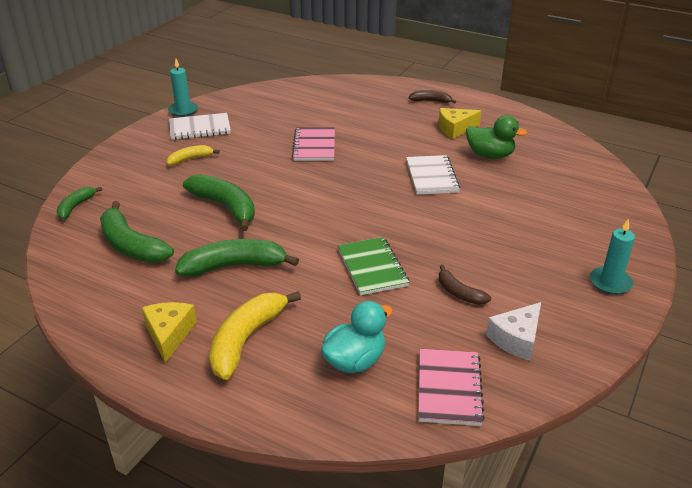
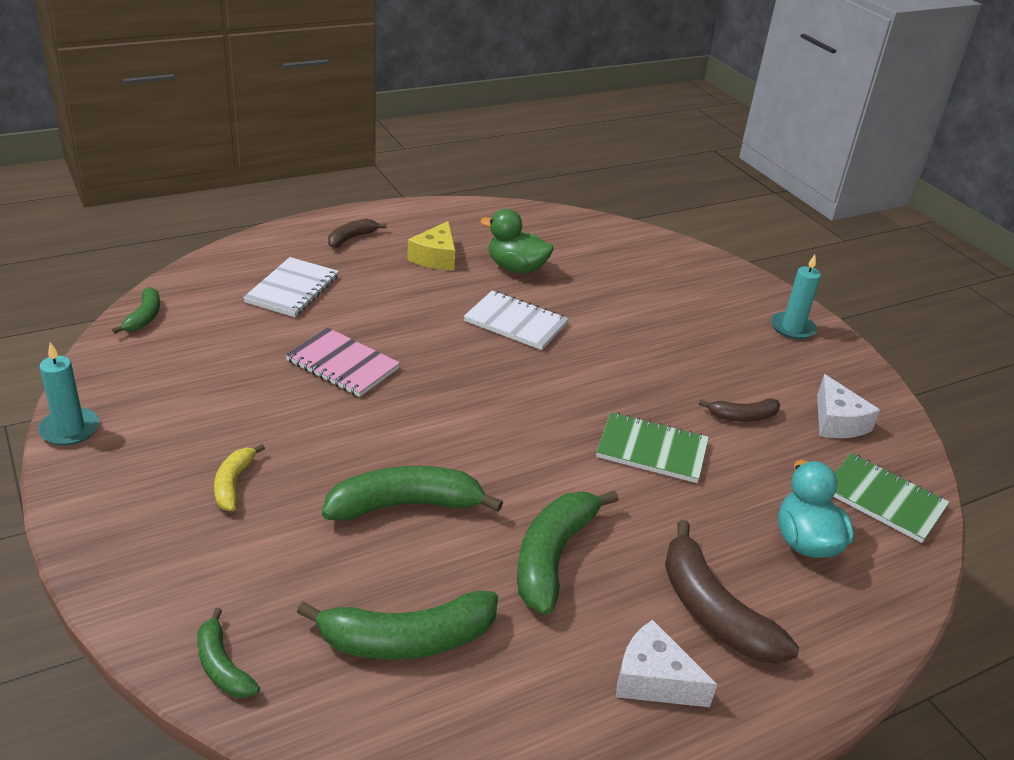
camera: 60 degrees left, 0 degrees up
(169, 334) = (653, 680): yellow cheese -> white cheese
(200, 128) = (152, 437): white notebook -> white notebook (292, 289)
(246, 340) = (713, 611): yellow banana -> brown banana
(280, 88) = (144, 317): none -> green banana
(449, 388) = (883, 499): pink notebook -> green notebook
(490, 155) = (516, 268): green duck -> green duck turned 120 degrees counterclockwise

